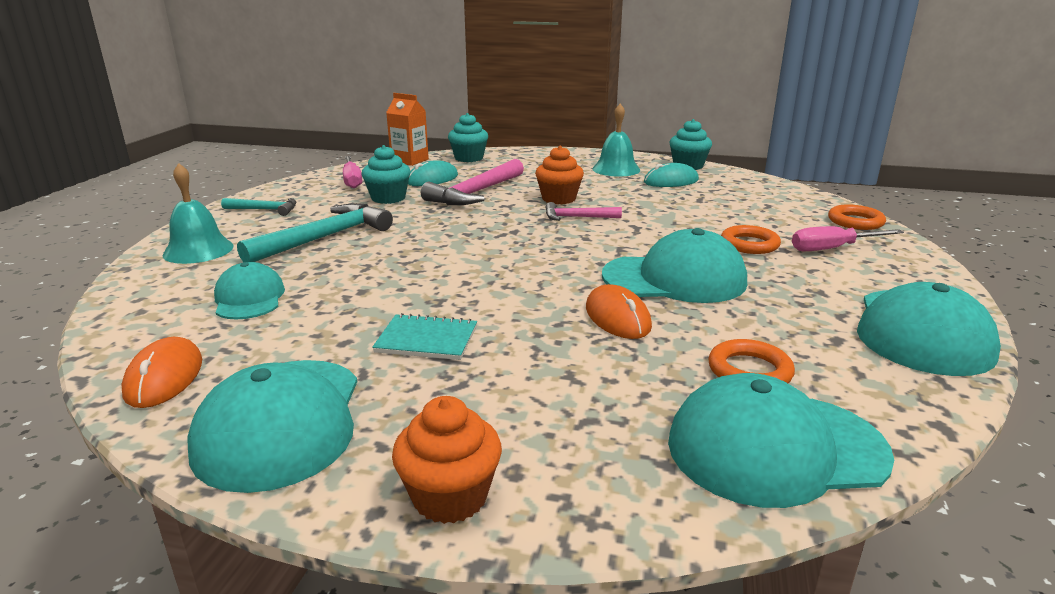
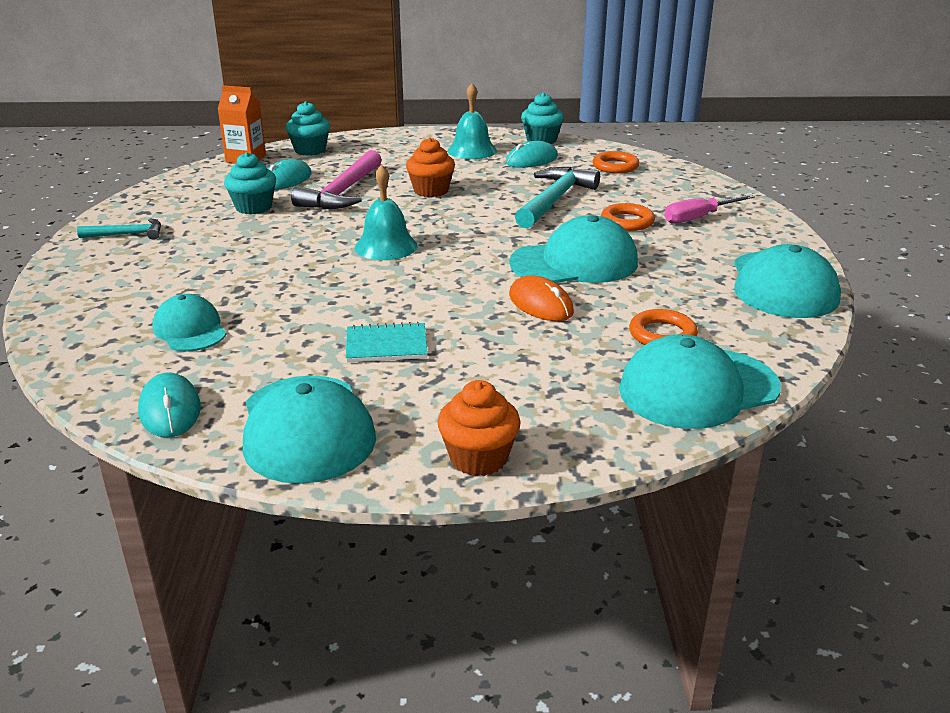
camera: 15 degrees left, 5 degrees up
(164, 377) = (170, 410): orange mouse -> turquoise mouse
(198, 250) = (92, 287): turquoise bell -> turquoise bell (386, 246)
(324, 238) = (217, 259): turquoise hammer -> turquoise hammer (554, 200)
(352, 180) = (198, 190): pink screwdriver -> none
(577, 217) = (459, 210): pink hammer -> none
(855, 222) = (711, 188): orange ring -> orange ring (615, 166)

